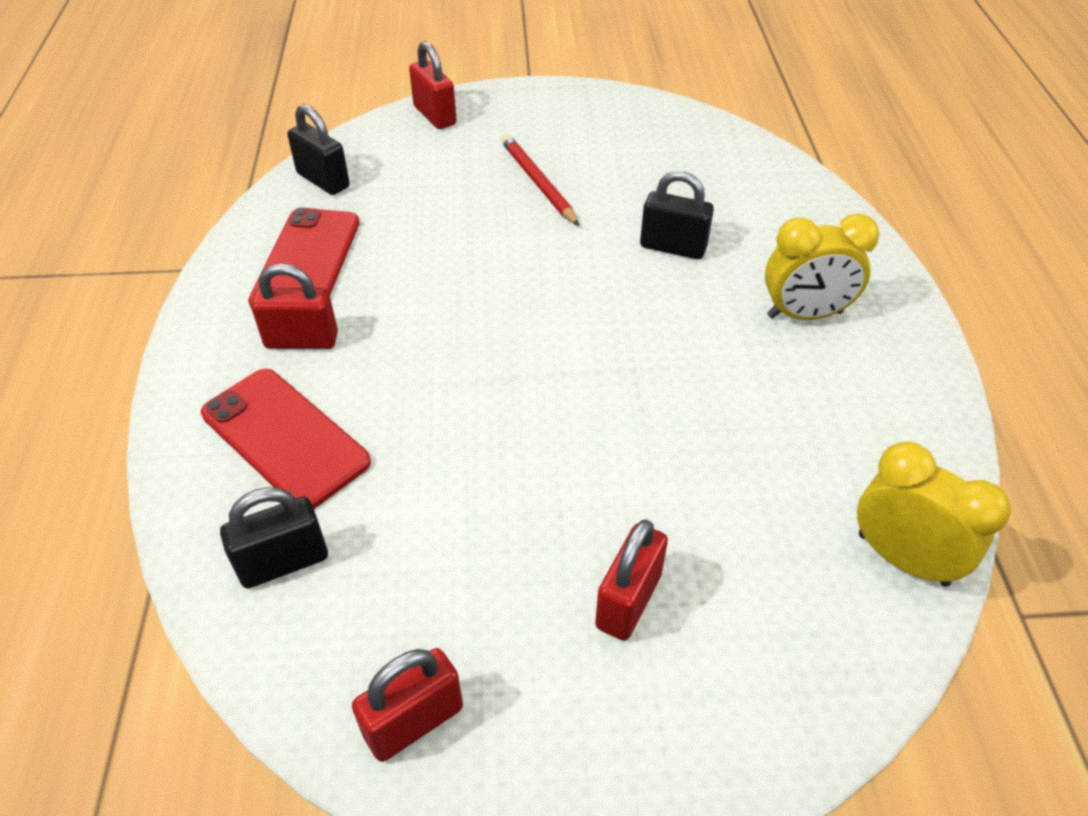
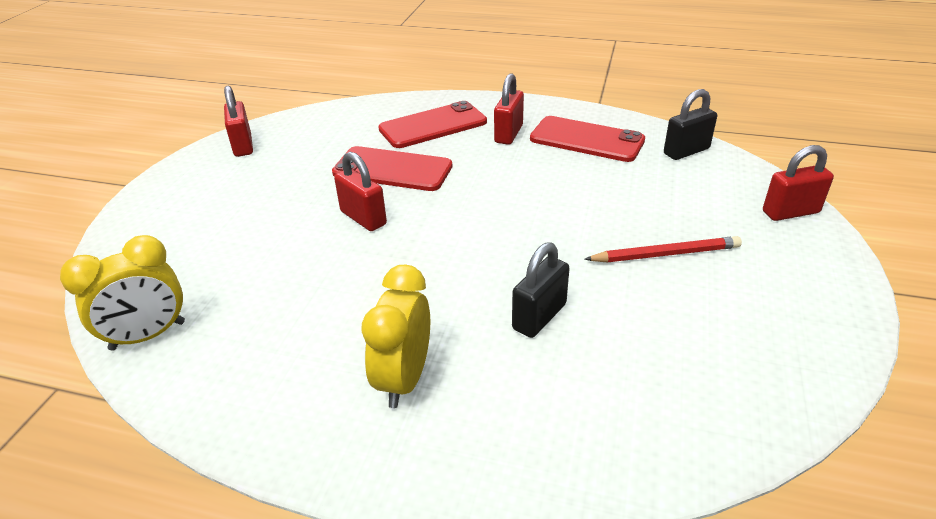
camera: 110 degrees right, 10 degrees down
(283, 562) = (353, 122): black padlock -> none
(440, 445) = (392, 169): none -> red phone
(628, 601) = (237, 213): red padlock -> red padlock (363, 218)

